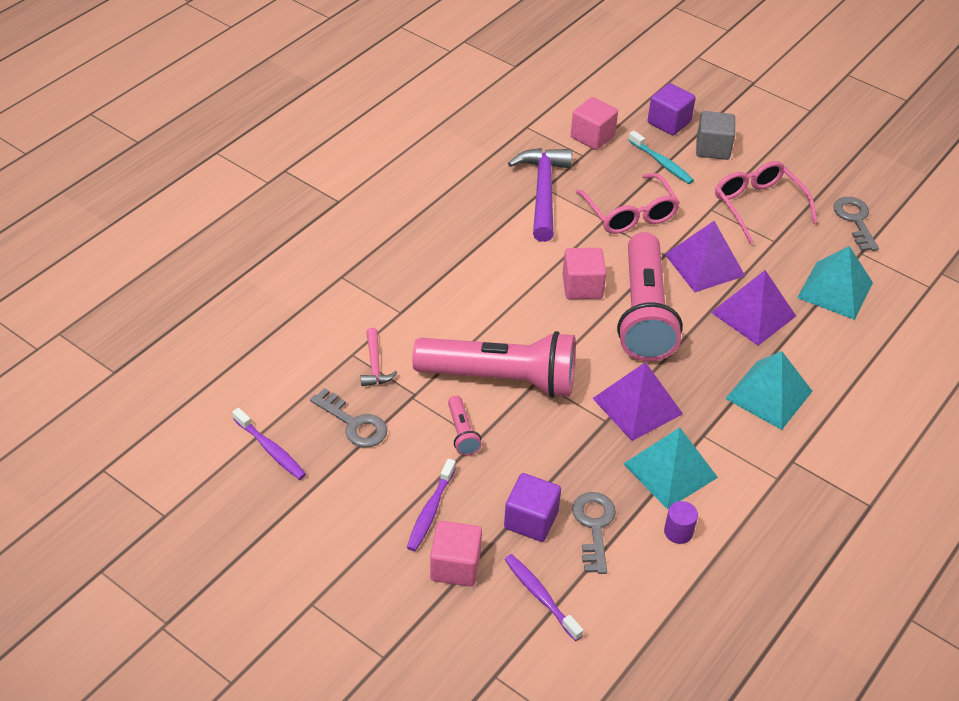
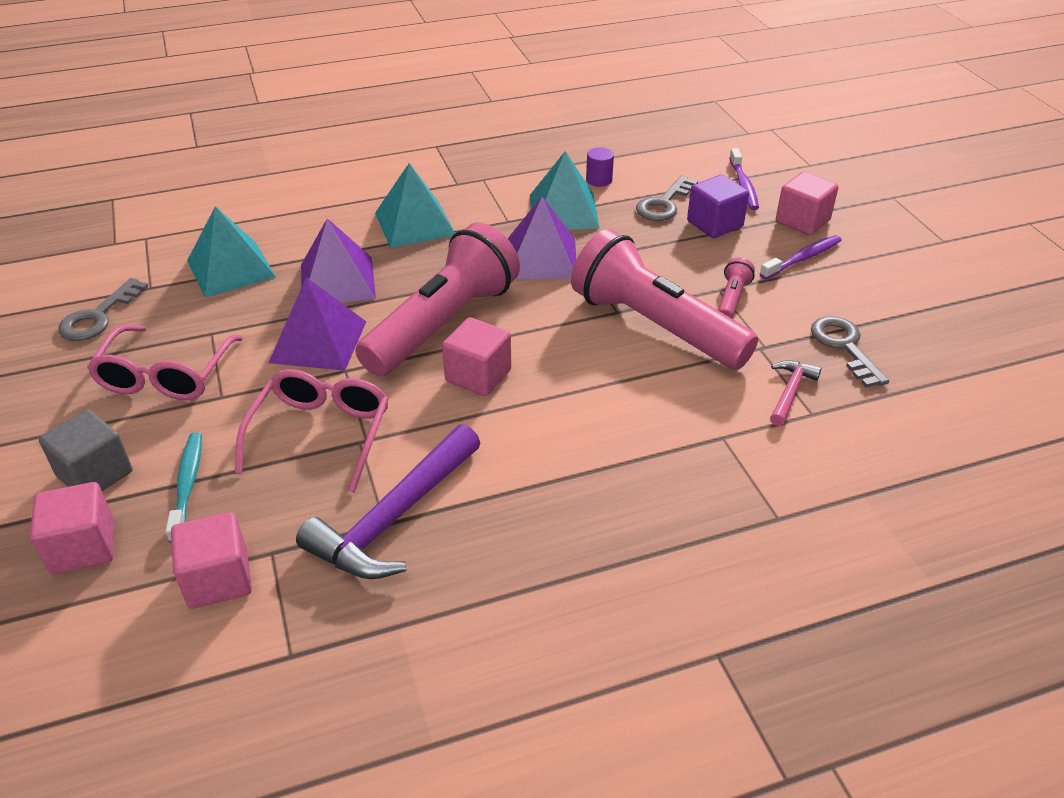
camera: 145 degrees left, 5 degrees down
(271, 449) = (950, 357): purple toothbrush -> none
(669, 122) = (83, 547): purple cube -> pink cube

